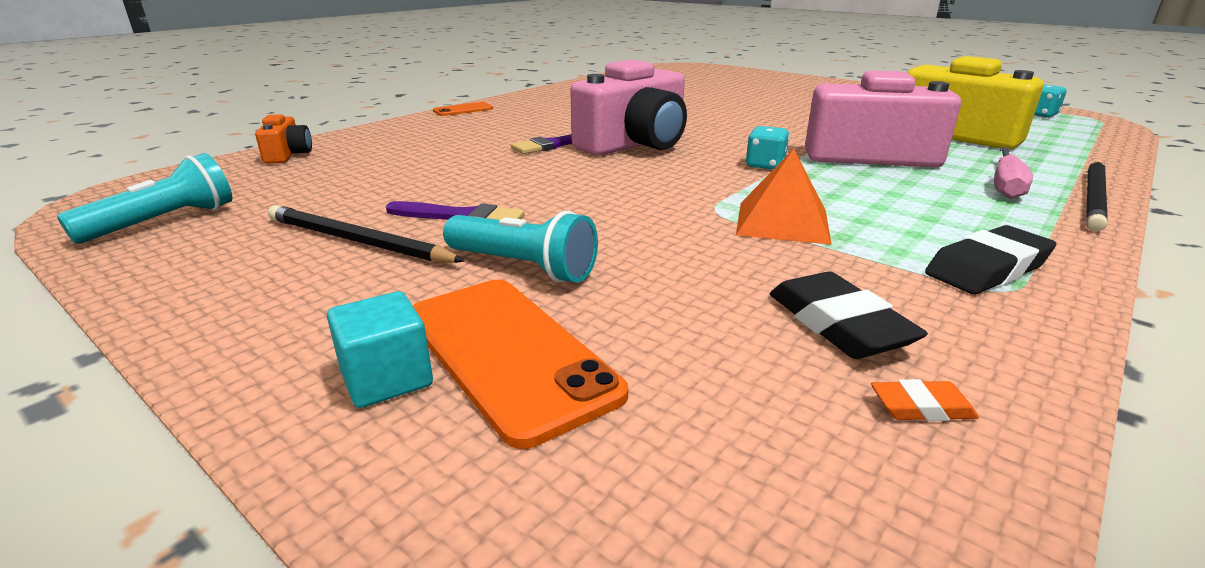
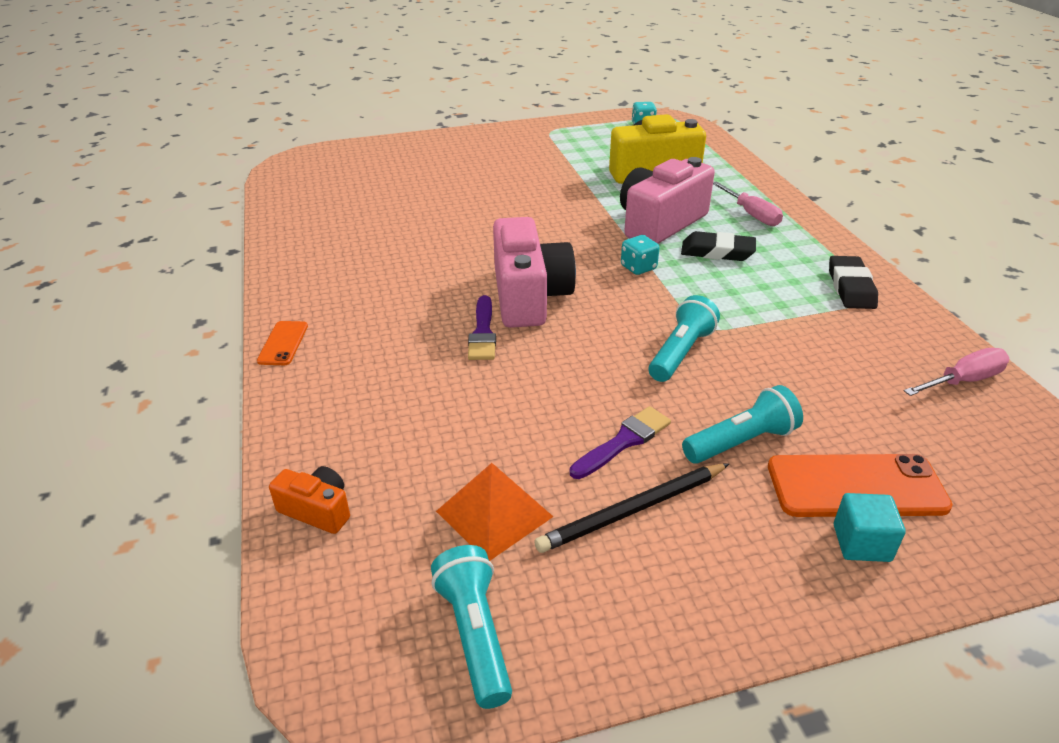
camera: 55 degrees left, 10 degrees up
(646, 209) = (680, 352): none -> turquoise flashlight
(782, 222) = (745, 313): orange pyramid -> orange pyramid (494, 513)
(838, 324) = (882, 363): black eraser -> black eraser (717, 252)
(921, 407) = (962, 381): orange eraser -> pink screwdriver
(1094, 198) = (789, 204): black pencil -> none

